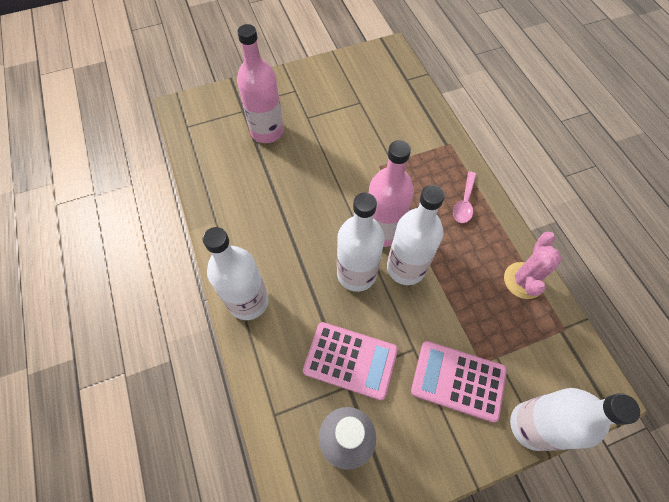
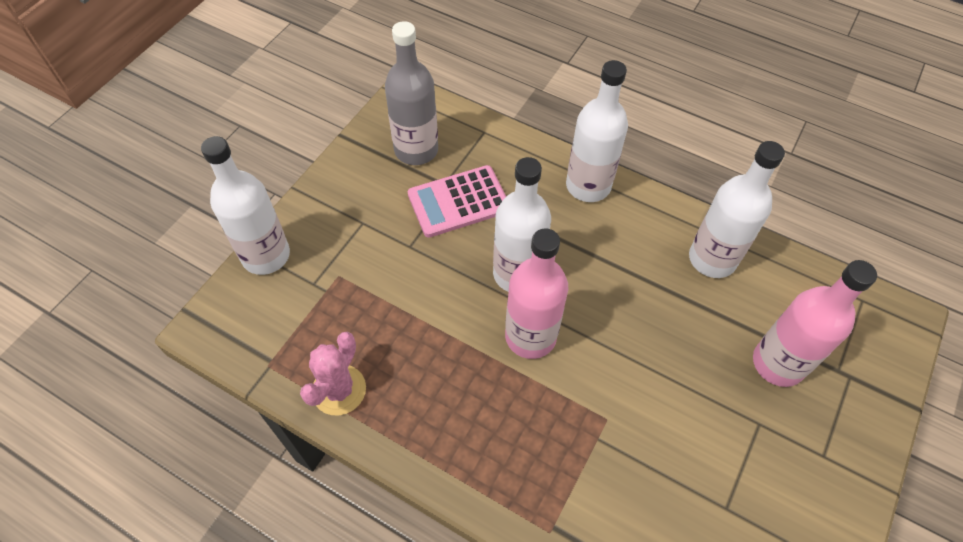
camera: 140 degrees right, 5 degrees down
(406, 268) = (474, 314): white bottle -> white bottle (712, 259)
(458, 380) = (352, 248): pink calculator -> none
(464, 203) = (466, 444): pink spoon -> none
(523, 280) = (339, 390): pink cactus -> pink cactus turned 45 degrees clockwise

